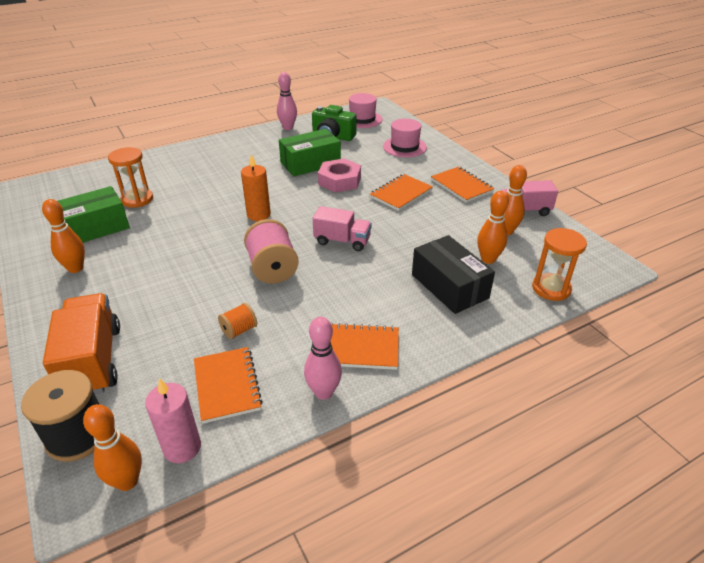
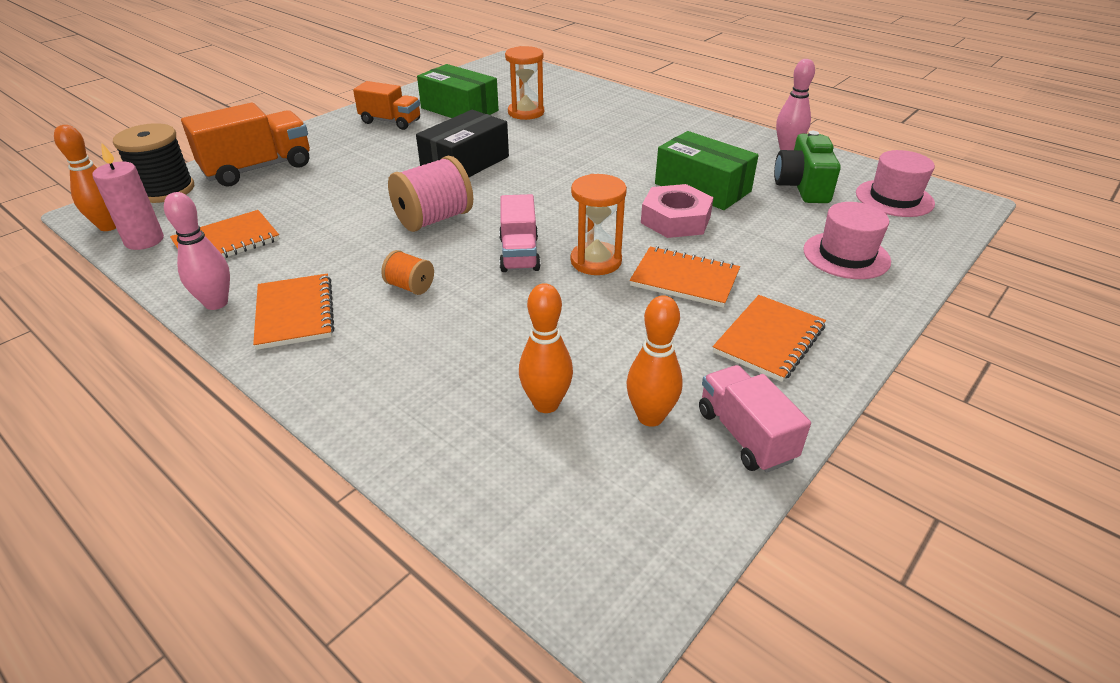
camera: 70 degrees right, 0 degrees up
(75, 268) = (390, 121): orange bowling pin -> orange truck
(239, 330) = (314, 227): orange spool -> orange spool (410, 286)
(258, 215) = (543, 183): orange candle -> none
(449, 286) = (451, 370): black box -> black box (465, 163)
(551, 288) = (491, 499): orange hourglass -> orange hourglass (596, 261)

